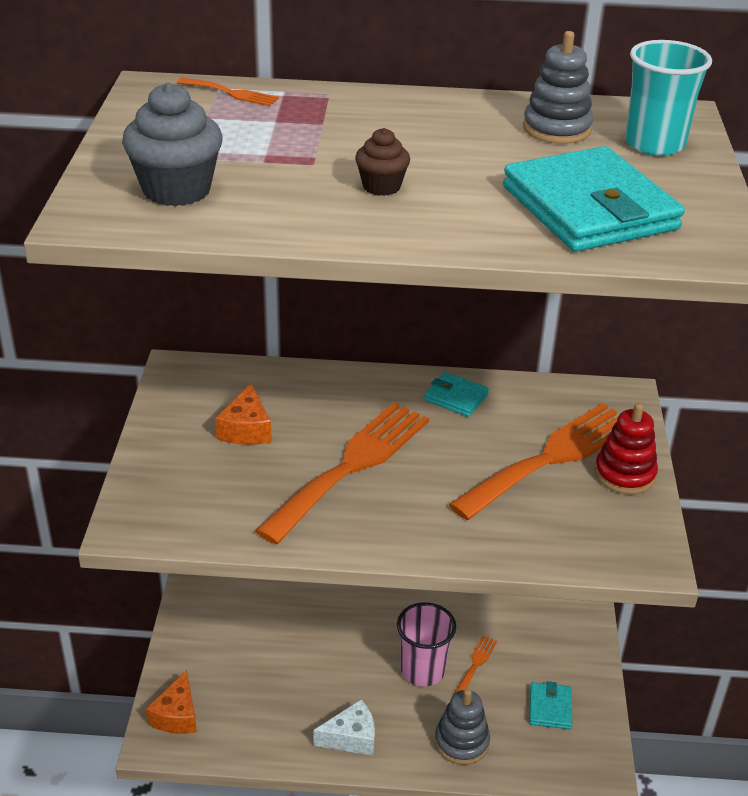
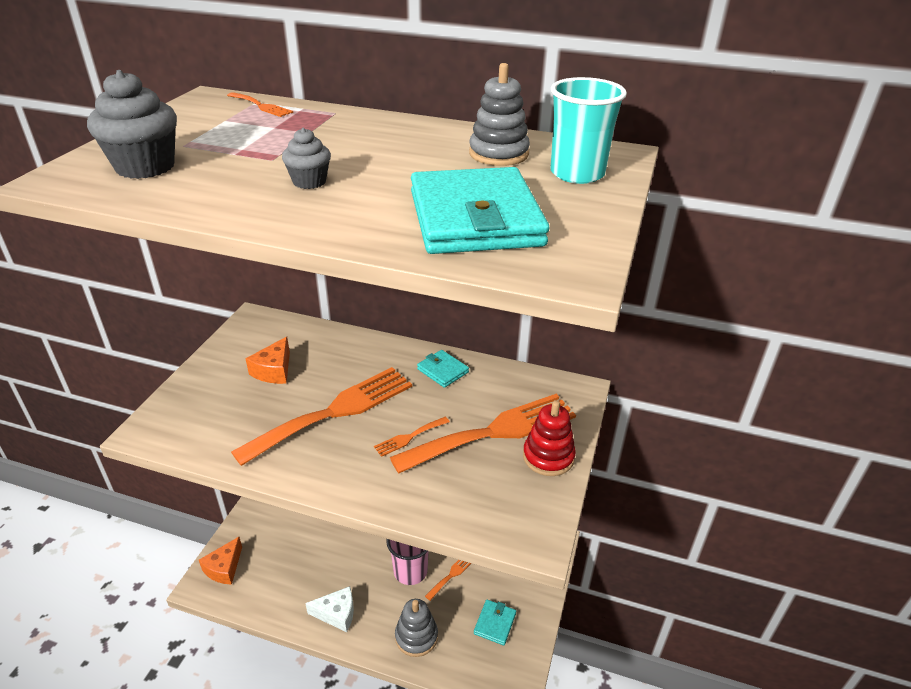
camera: 15 degrees right, 0 degrees up
(381, 186) = (309, 182): brown cupcake -> grey cupcake
(457, 479) = (409, 437): none -> orange fork

